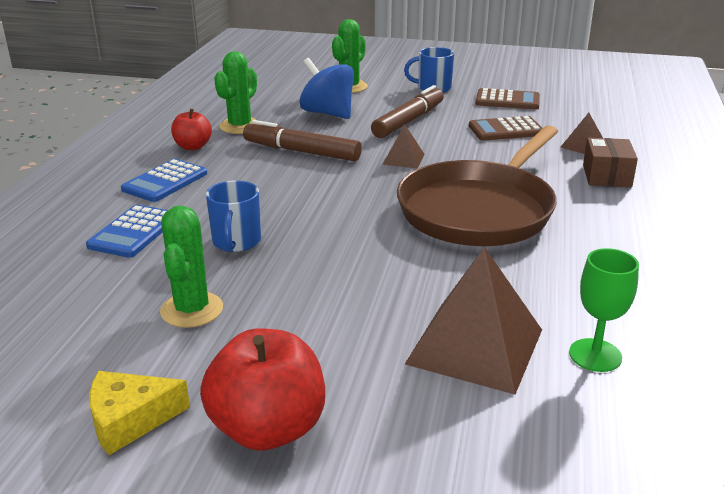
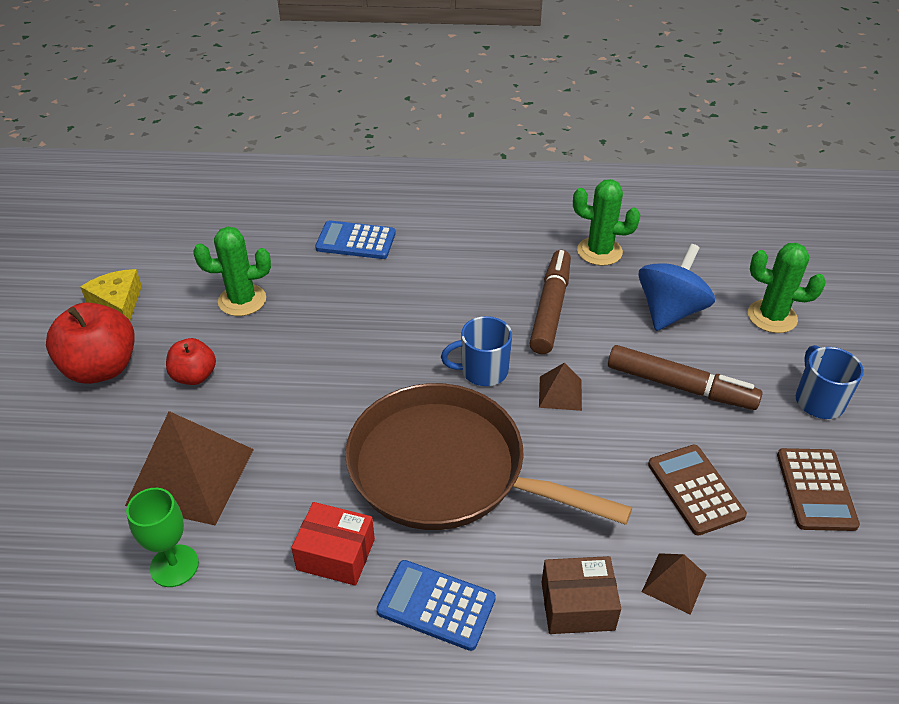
camera: 80 degrees right, 15 degrees up
(165, 182) = (452, 234): blue calculator -> blue calculator (436, 605)
(193, 147) = (534, 232): red apple -> red apple (194, 376)
(236, 242) = (348, 301): blue mug -> blue mug (482, 371)
(572, 264) = (336, 554): none -> red box

